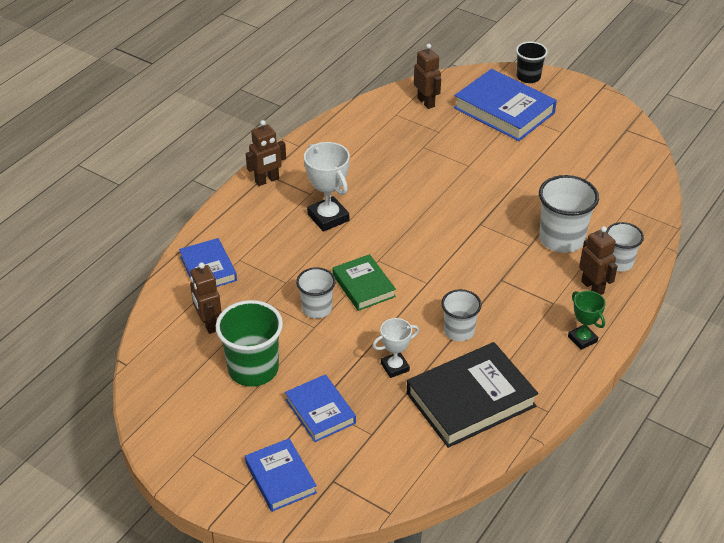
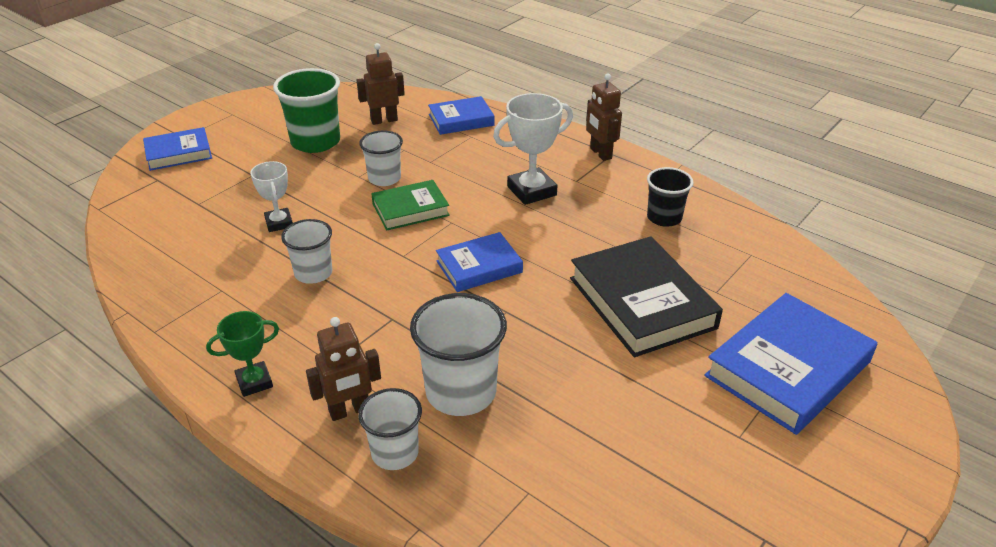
camera: 95 degrees right, 5 degrees down
(320, 411) = (243, 175): blue book -> blue book (479, 267)
(426, 102) = (788, 285): brown robot -> none
(470, 399) = (205, 272): black book -> black book (641, 303)
(528, 77) = (902, 414): black cup -> black cup (664, 218)

